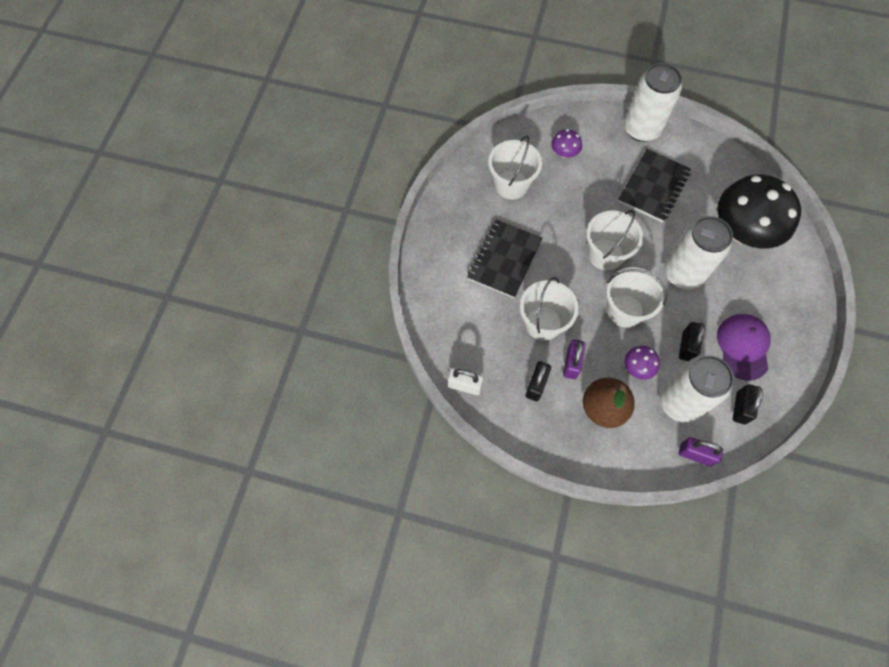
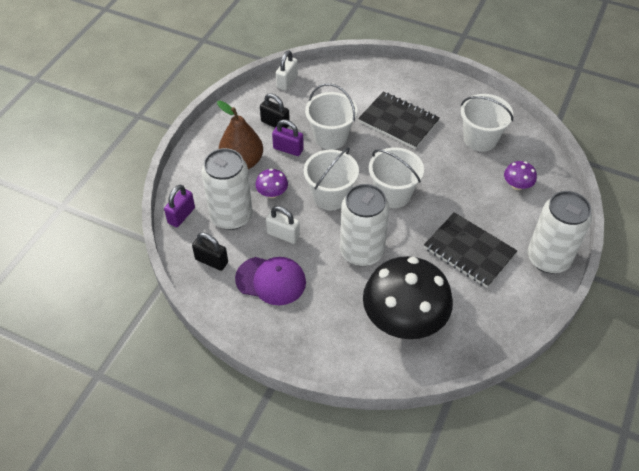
camera: 100 degrees right, 15 degrees down
(686, 346) = (283, 234): black padlock -> white padlock

